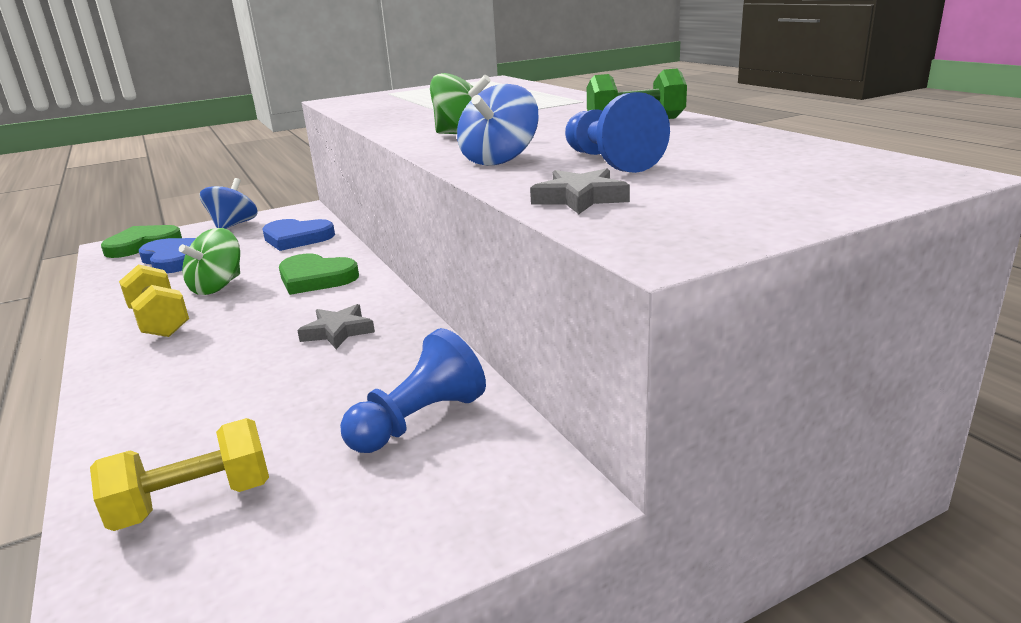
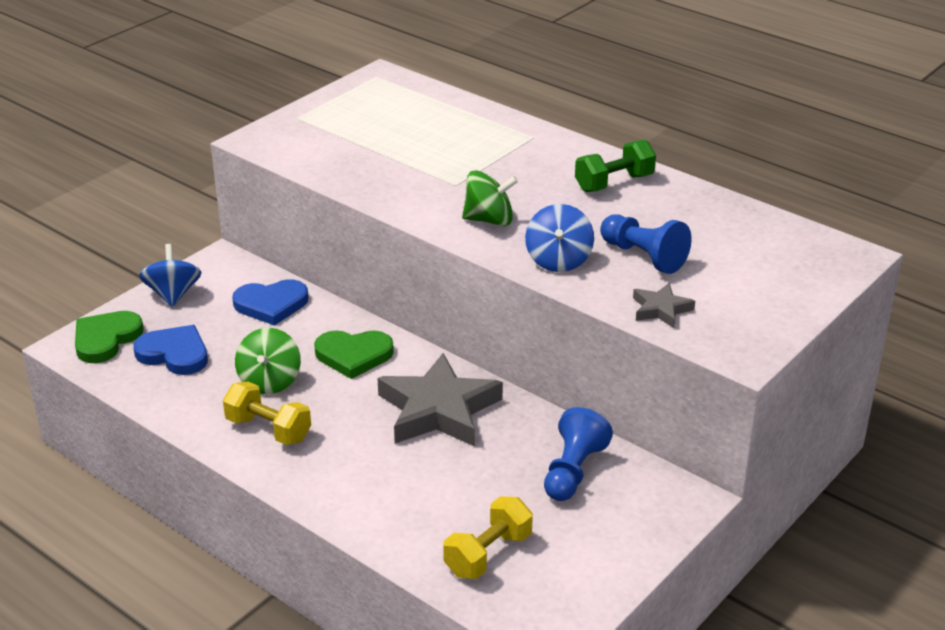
camera: 25 degrees left, 10 degrees up
(338, 331) = (439, 410): grey star -> grey star, size x2.11

